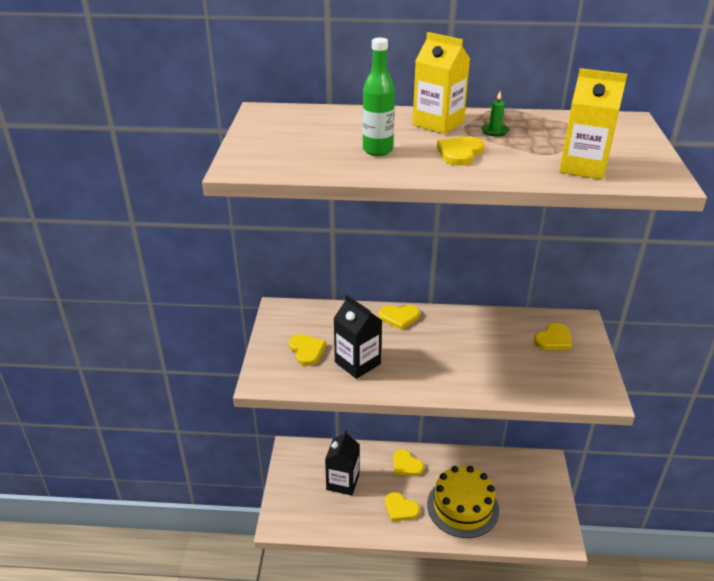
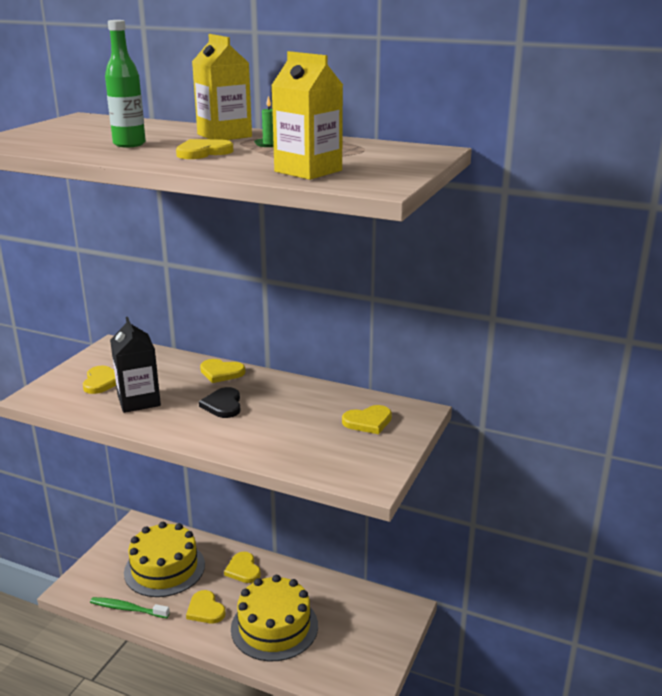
camera: 20 degrees right, 10 degrees down
(338, 527) = (127, 609): none -> green toothbrush
(343, 482) = (164, 568): black carton -> yellow cake
(430, 350) = (223, 405): none -> black heart

